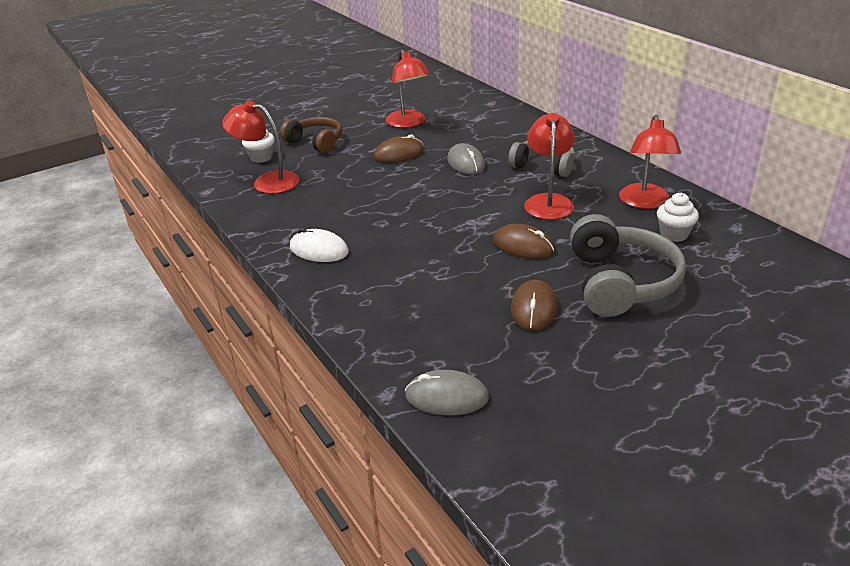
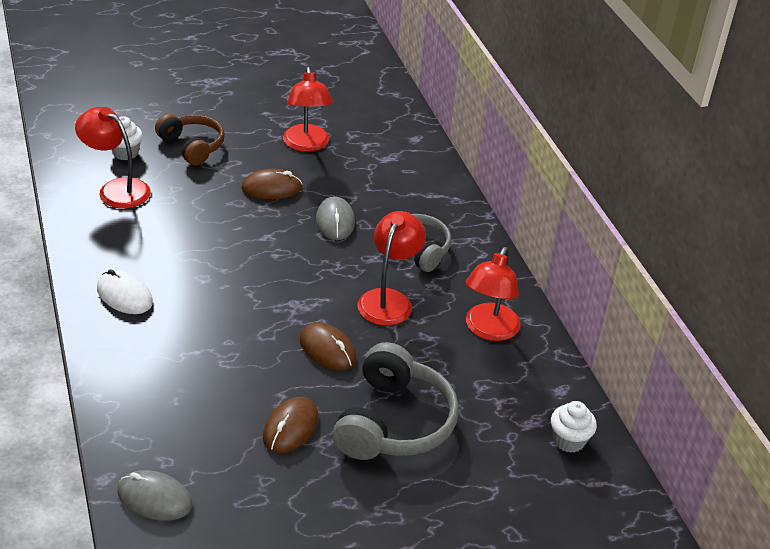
camera: 10 degrees right, 5 degrees up
(674, 234) = (489, 380): white cupcake -> white cupcake (569, 441)

